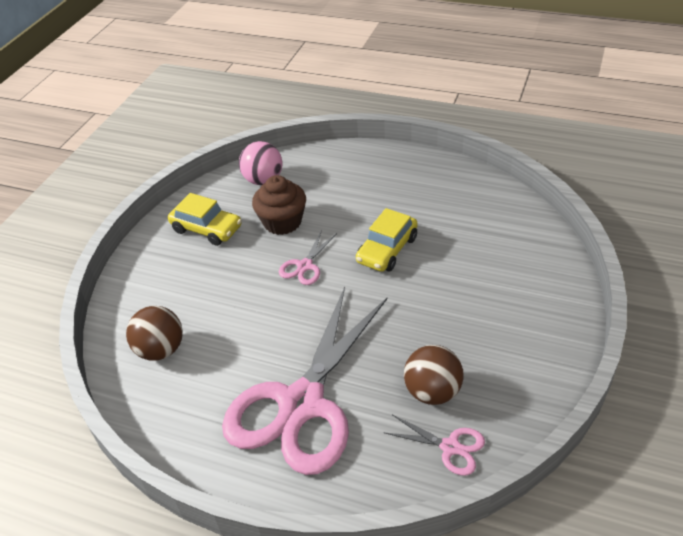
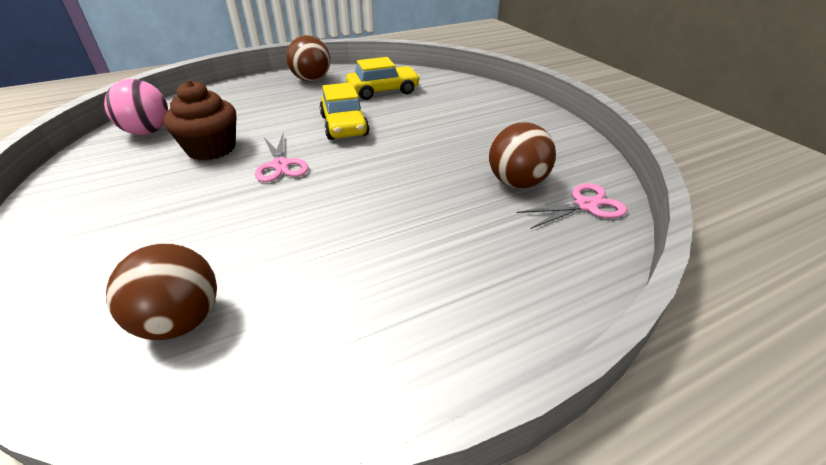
camera: 50 degrees left, 5 degrees down
(207, 229) = (115, 188): yellow car -> yellow car (383, 91)
(302, 403) = (429, 257): pink scissors -> none
(426, 174) = (311, 80): none -> brown ball

